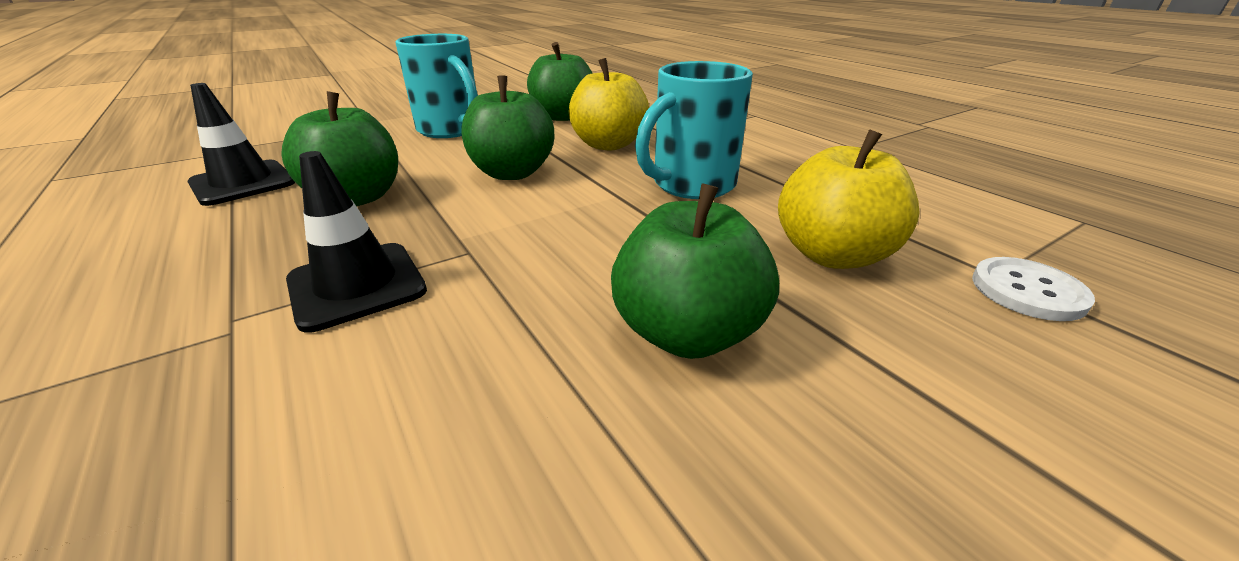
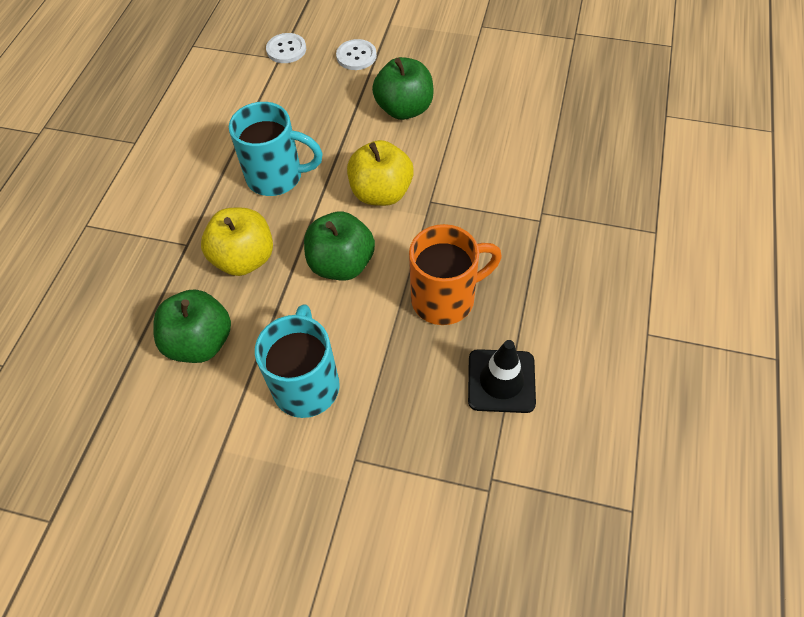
camera: 130 degrees left, 25 degrees up
(357, 198) = (445, 298): green apple -> orange mug
(357, 285) = (487, 209): black traffic cone -> none
(832, 255) = (308, 99): yellow apple -> yellow apple (381, 193)
(947, 364) = (356, 56): none -> white button

